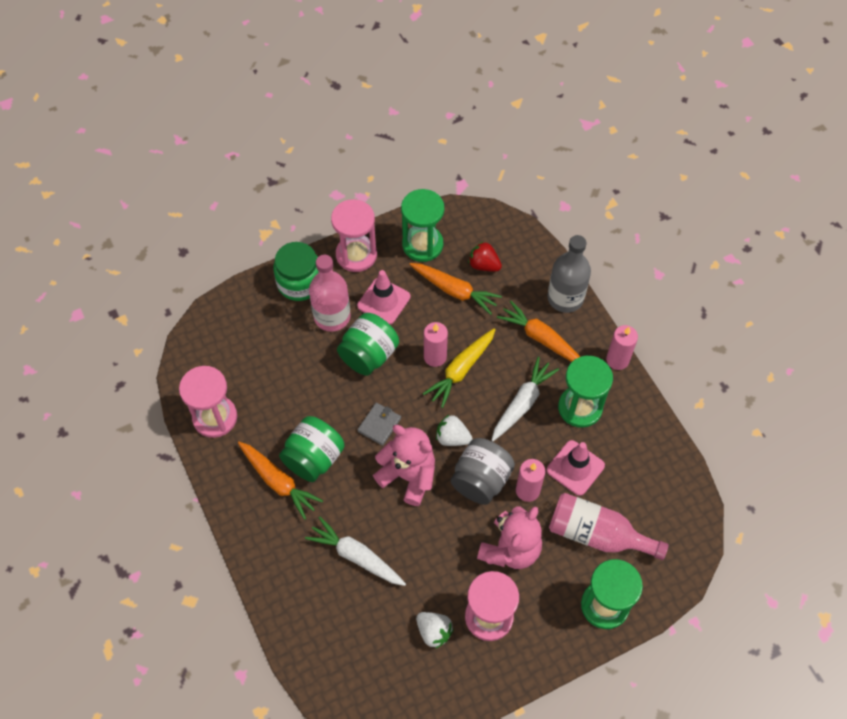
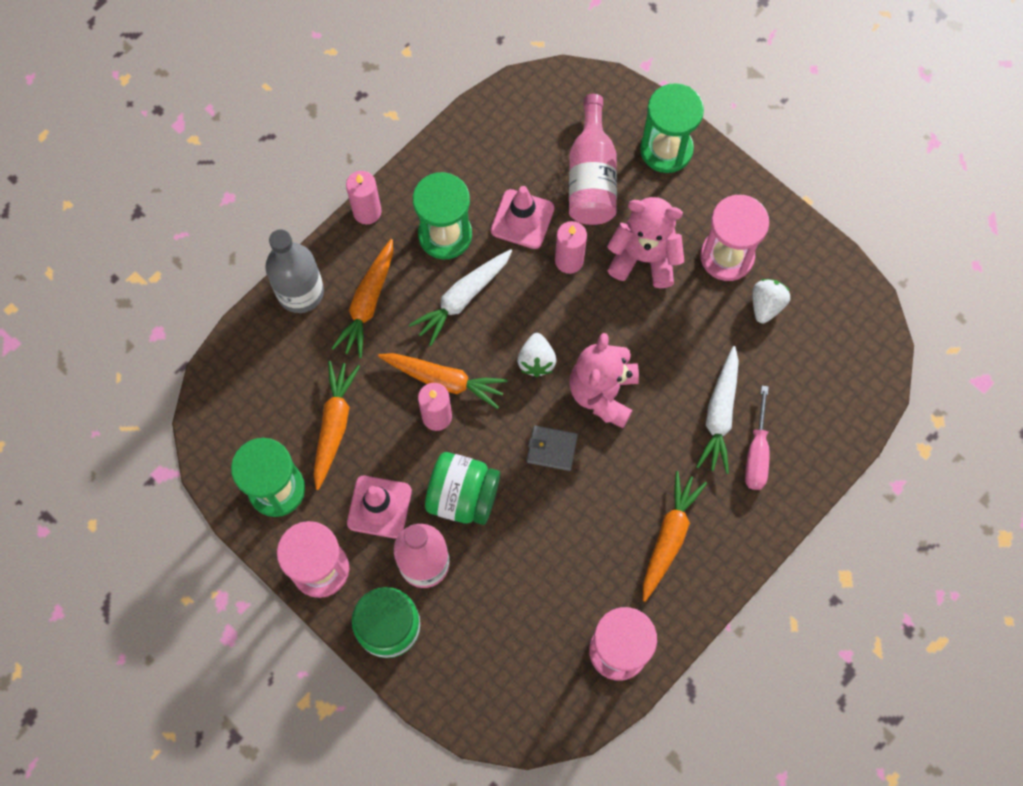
camera: 110 degrees left, 10 degrees up
(314, 458) = (624, 508): green jar -> none
(314, 572) = (756, 453): none -> pink screwdriver
(461, 370) = (444, 380): yellow carrot -> orange carrot
(481, 480) = (576, 313): grey jar -> none
(484, 265) = (283, 402): red strawberry -> none
(522, 403) = (463, 298): white carrot -> white carrot turned 60 degrees counterclockwise

